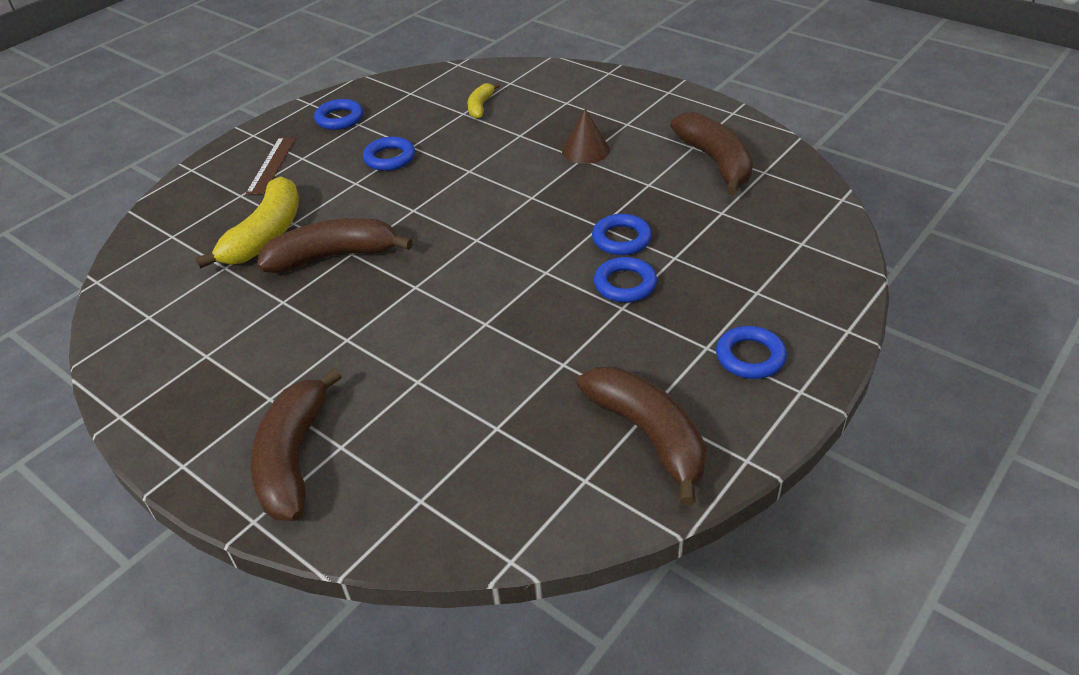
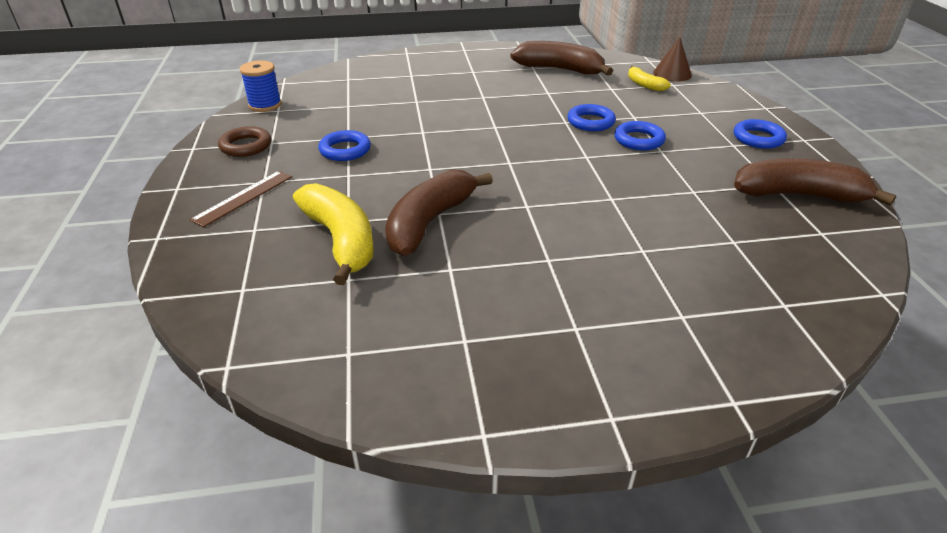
camera: 50 degrees left, 5 degrees down
(272, 165) = (243, 198): brown ruler -> brown ruler turned 75 degrees clockwise
(294, 458) = (672, 346): brown banana -> none
(339, 118) = (246, 146): blue ring -> brown ring
(410, 83) = (265, 105): none -> blue spool
(480, 106) = (354, 97): yellow banana -> yellow banana (644, 85)
(585, 150) = (476, 92): brown cone -> brown cone (672, 74)

